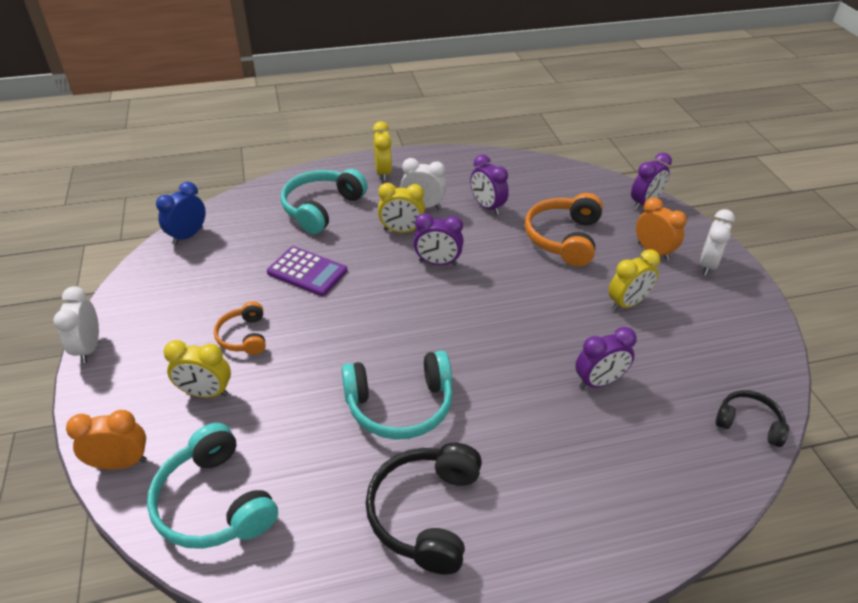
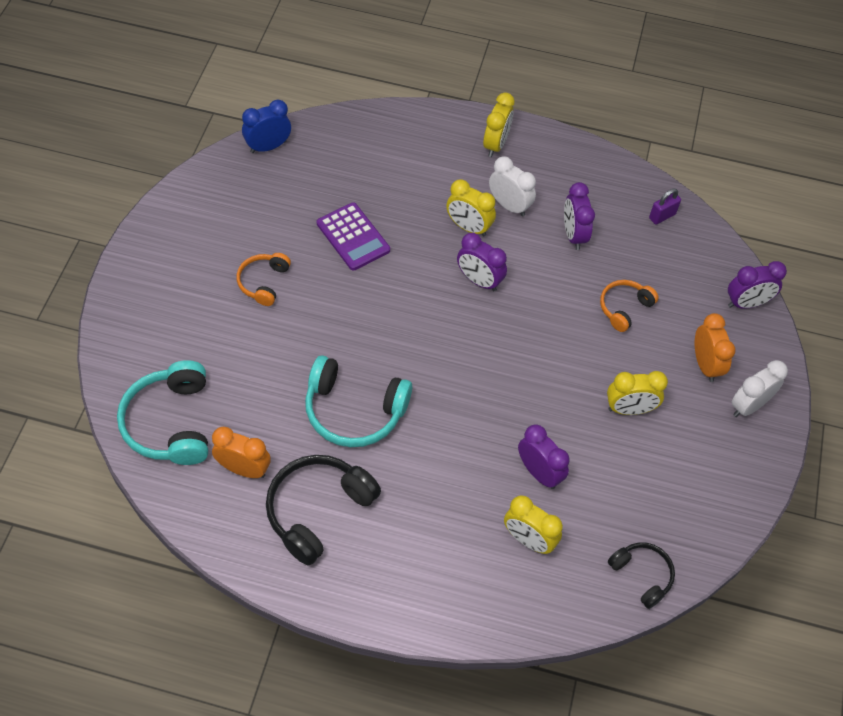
camera: 25 degrees right, 15 degrees up
(89, 348) = (136, 236): white clock -> none
(121, 463) = (119, 356): orange clock -> orange clock (244, 469)
(206, 393) = (207, 324): yellow clock -> yellow clock (528, 540)
(322, 208) = (408, 166): turquoise headphones -> none
(540, 174) = (662, 216): none -> purple padlock
(564, 238) = (624, 308): orange headphones -> orange headphones, size x0.58
(599, 382) = (539, 472): purple clock -> purple clock turned 135 degrees counterclockwise

